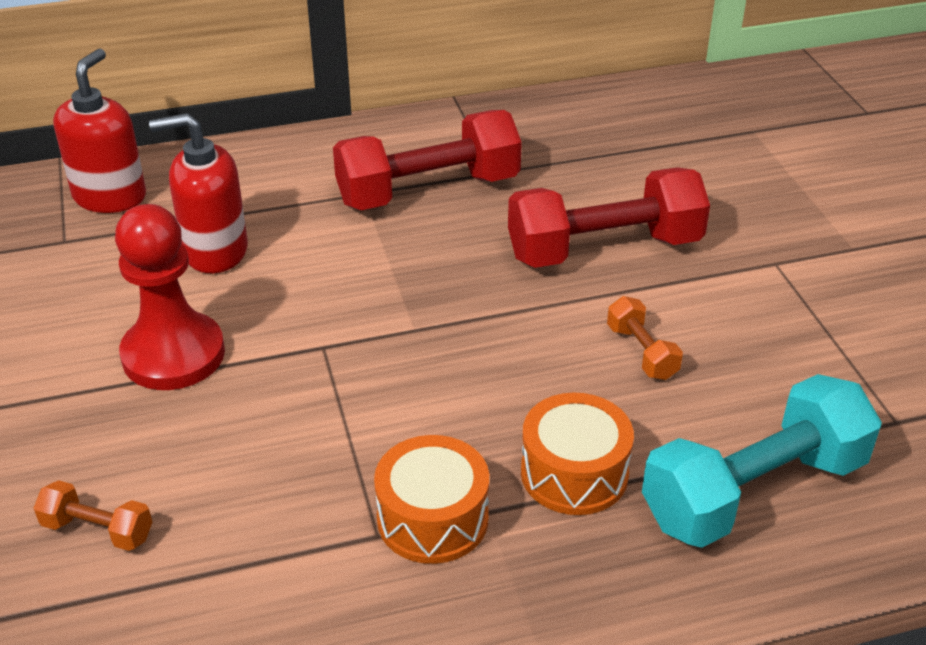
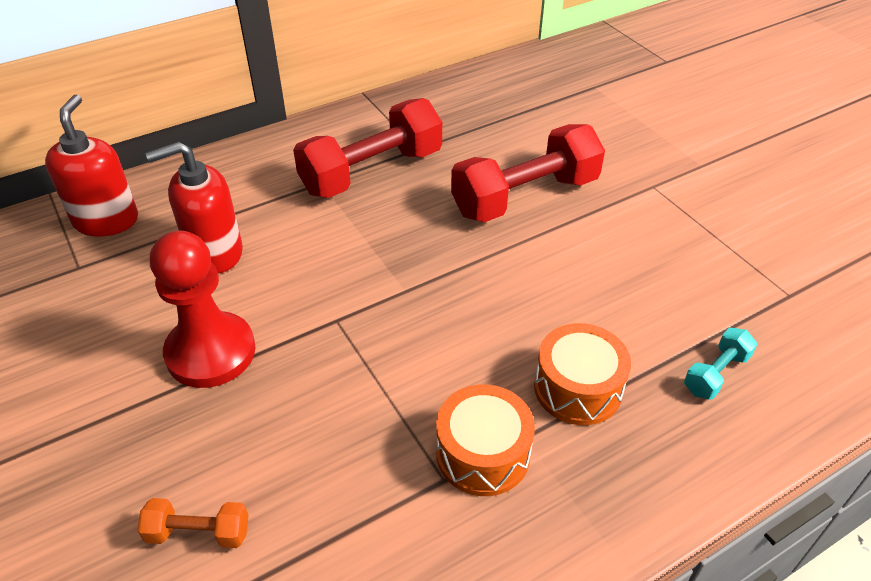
camera: 15 degrees left, 5 degrees up
(641, 352) = (587, 276): orange dumbbell -> none
(754, 491) = (716, 373): turquoise dumbbell -> turquoise dumbbell, size x0.46

